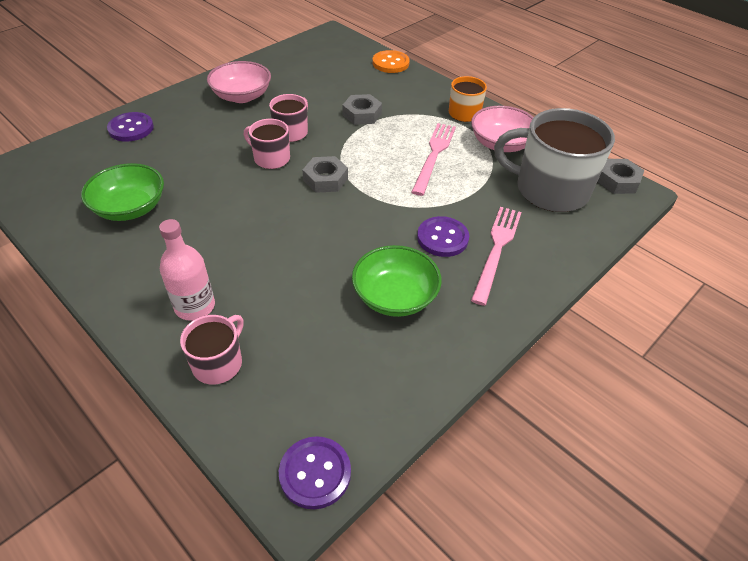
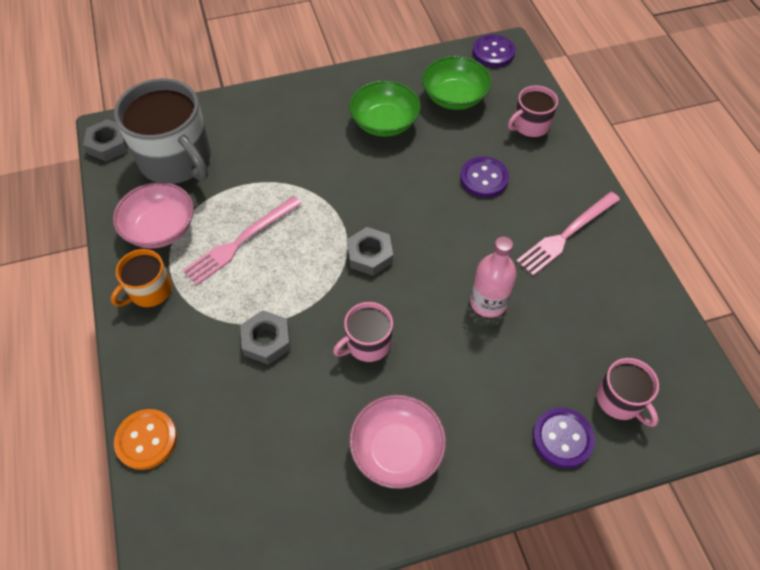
camera: 150 degrees left, 10 degrees up
(130, 208) = (577, 295): green bowl -> green bowl (454, 97)
(195, 306) = (537, 171): pink bottle -> pink bottle (488, 302)
(271, 158) = (411, 308): pink mug -> pink mug (620, 400)
(442, 238) = (311, 152): purple button -> purple button (484, 178)
(496, 250) = (279, 127): pink fork -> pink fork (566, 234)

